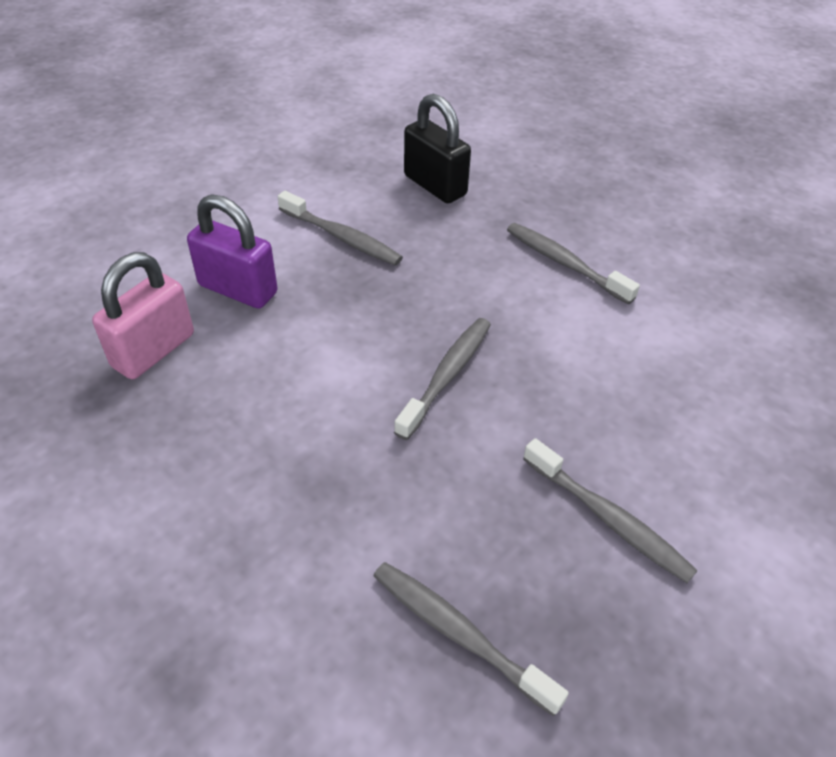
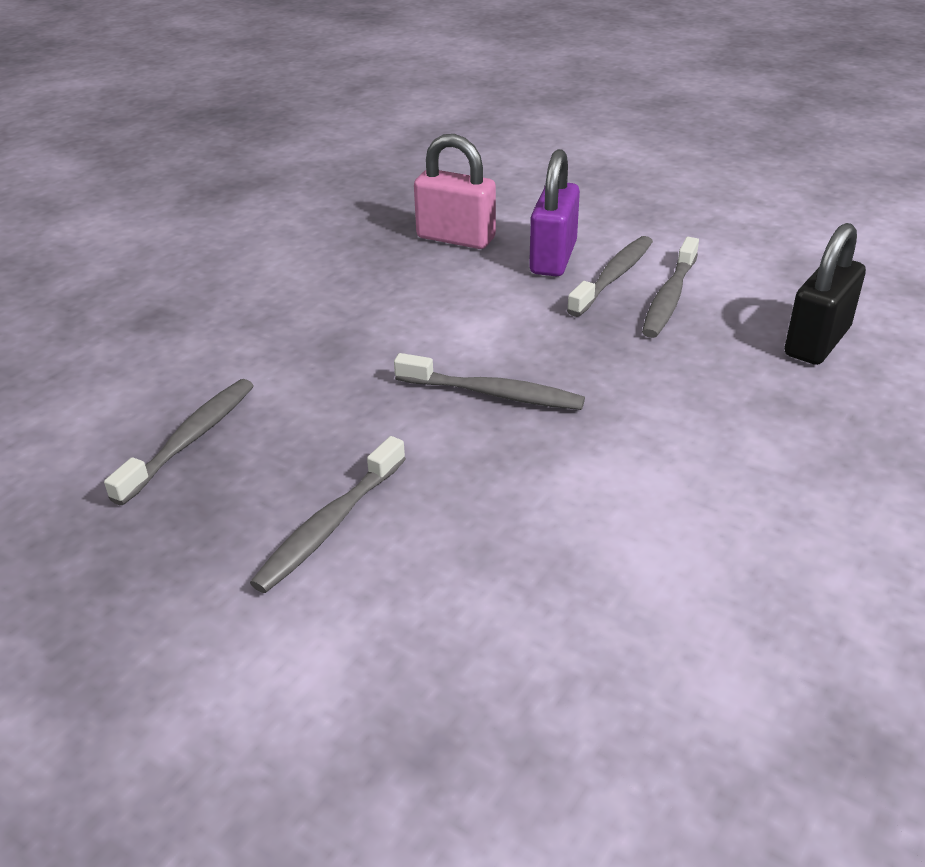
camera: 80 degrees right, 10 degrees down
(565, 263) = (739, 461): grey toothbrush -> grey toothbrush (613, 277)

